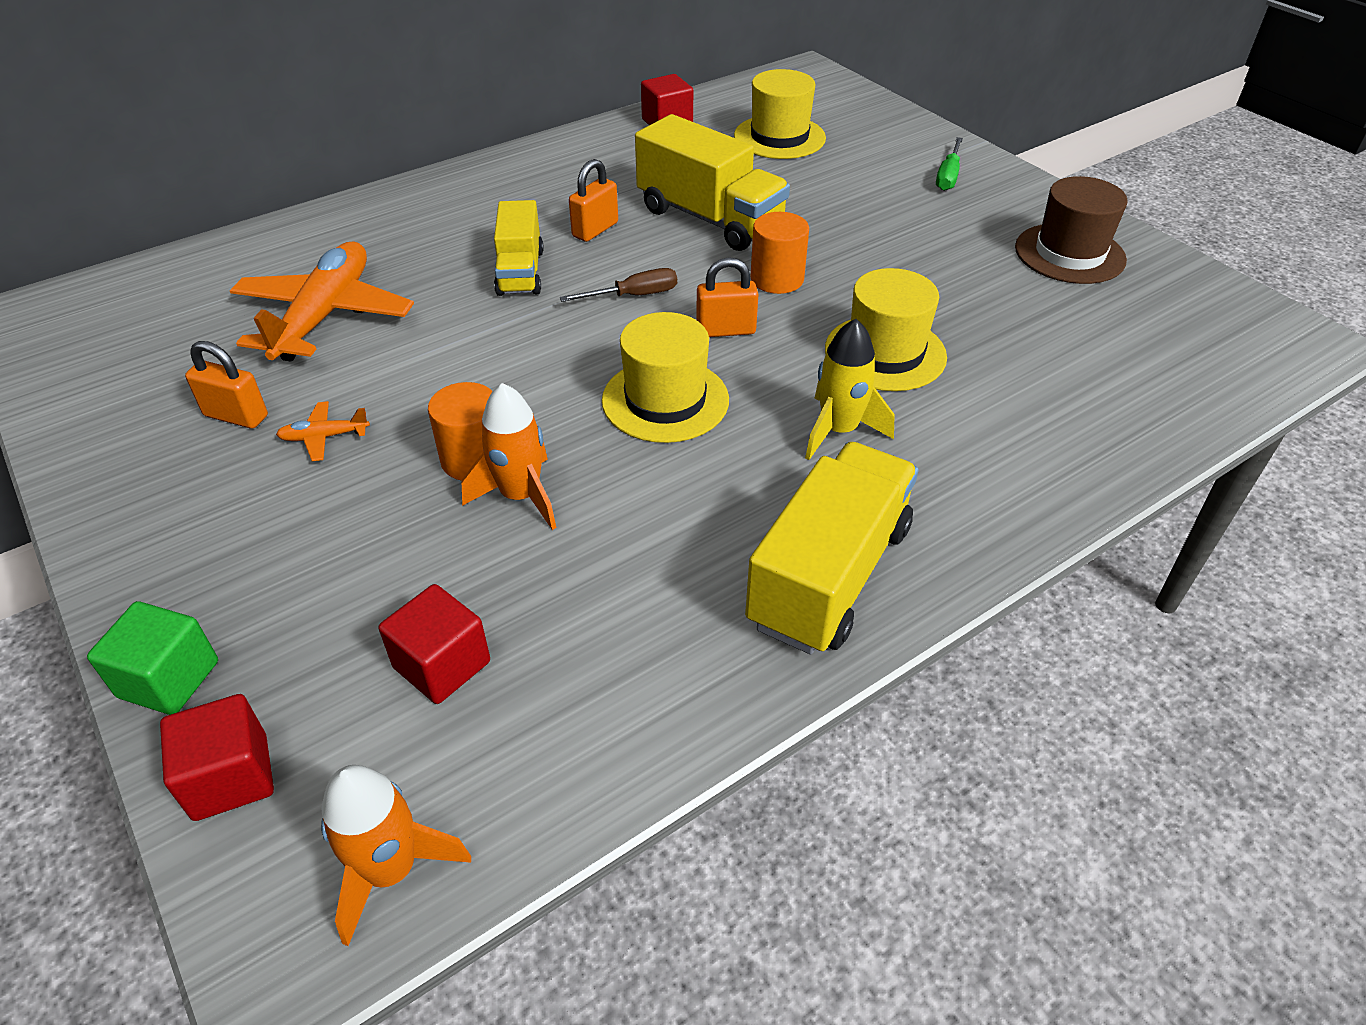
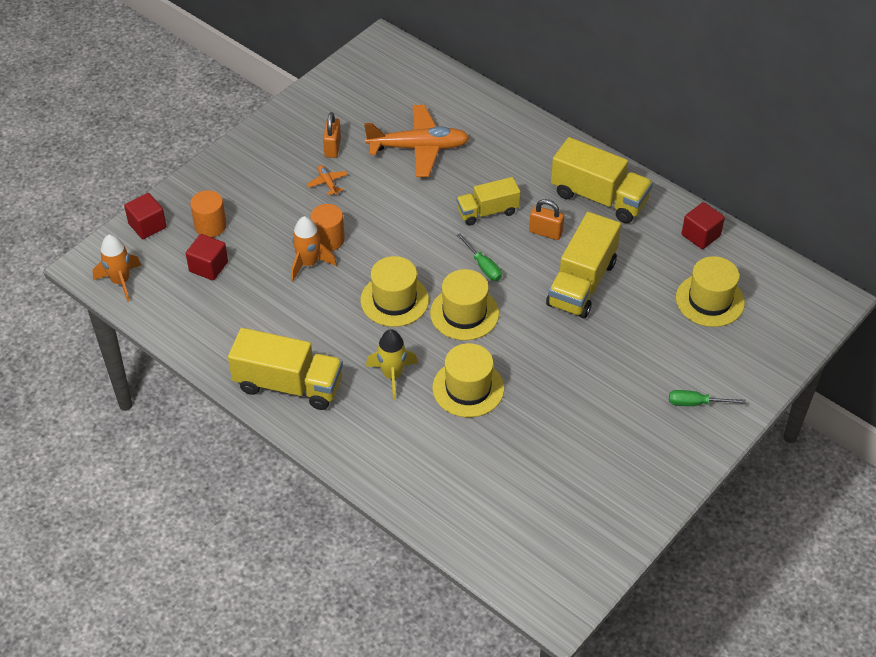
camera: 75 degrees right, 5 degrees up
(169, 679) = (184, 191): green cube -> none
(555, 177) = (599, 197): none -> yellow truck
(634, 295) = (483, 266): brown screwdriver -> green screwdriver
(726, 330) = (464, 313): orange padlock -> yellow hat
(777, 279) = (525, 328): orange cylinder -> orange cylinder (210, 226)
(1069, 254) = (616, 477): brown hat -> none

